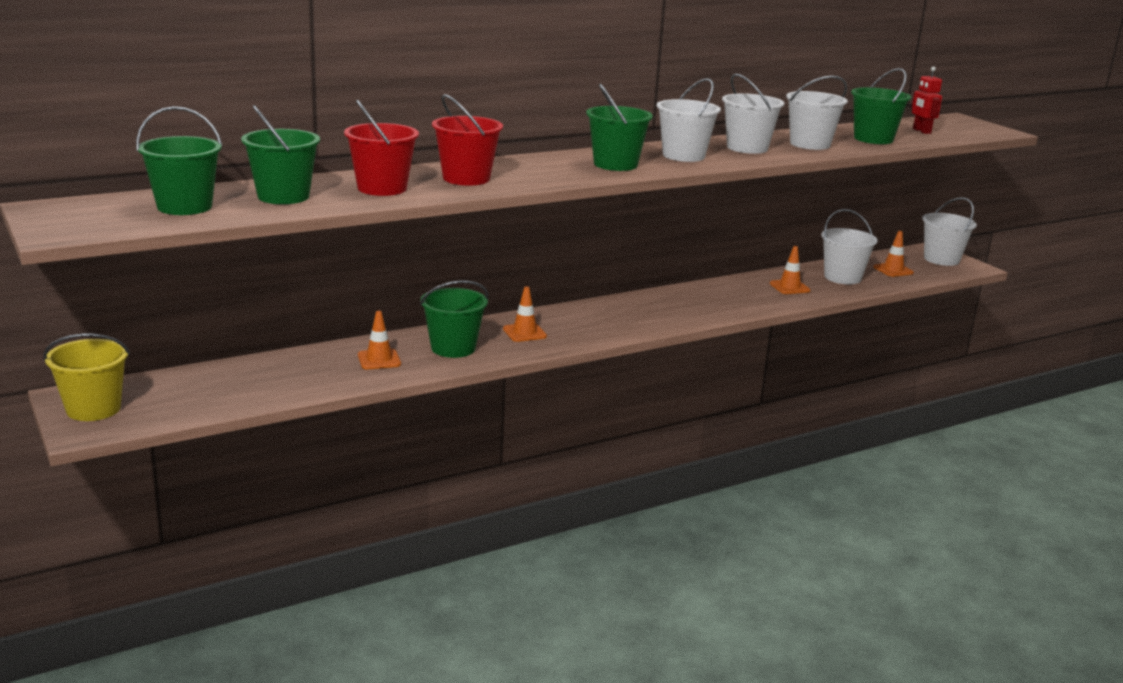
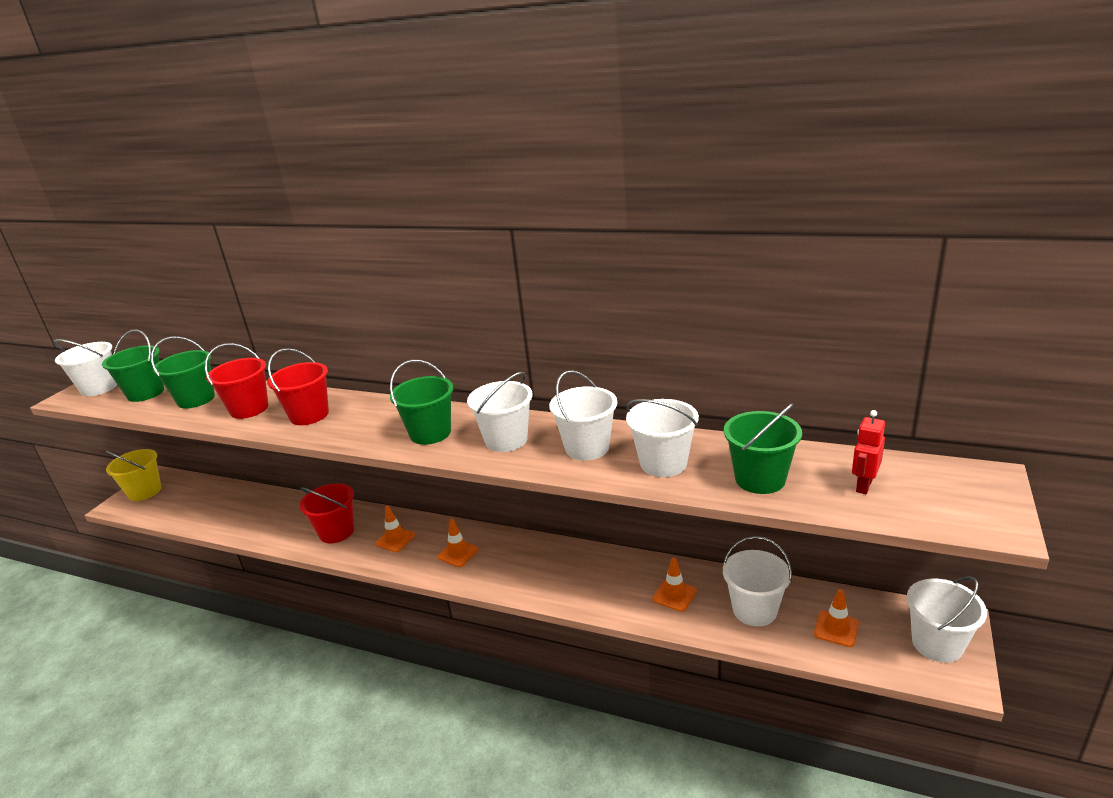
camera: 55 degrees right, 5 degrees up
(82, 218) = (99, 388): none -> white bucket
(379, 360) = (289, 521): orange traffic cone -> orange traffic cone (458, 553)
(453, 348) = (336, 532): green bucket -> red bucket

